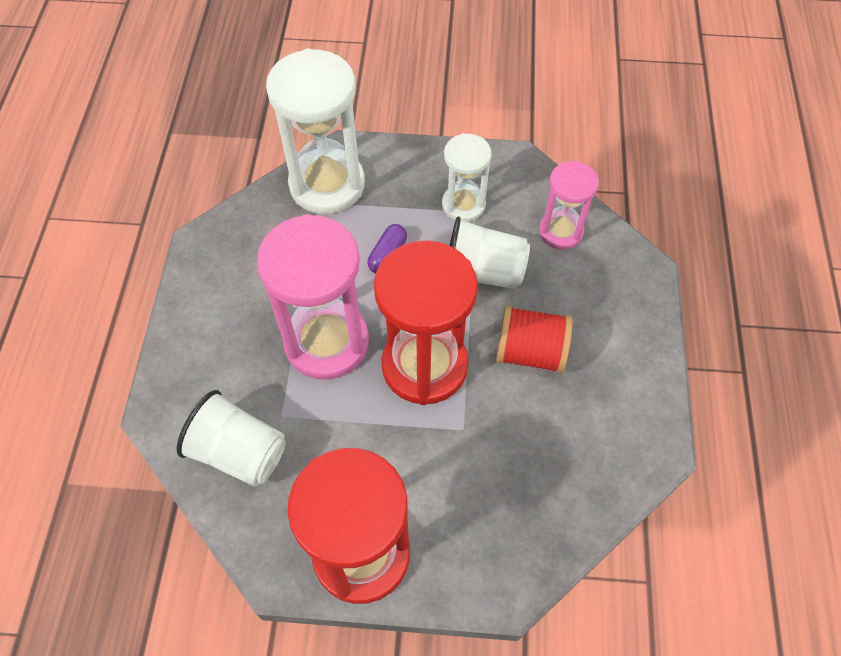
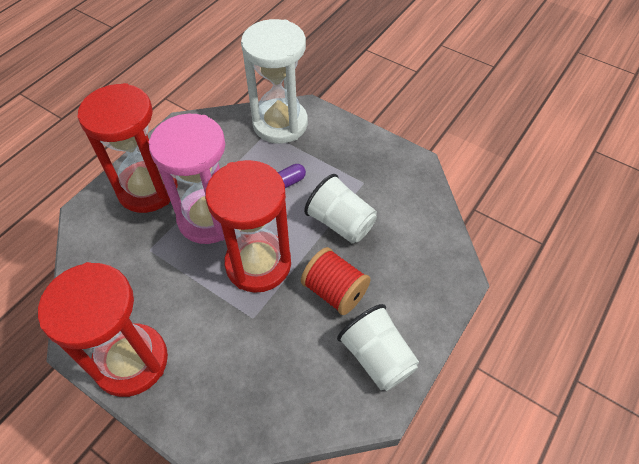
camera: 30 degrees right, 5 degrees down
(221, 344) = (147, 189): none -> red hourglass
(239, 452) = (109, 258): white cup -> white cup (377, 357)
(463, 205) = (359, 174): white hourglass -> none
(560, 231) = (415, 222): pink hourglass -> none

